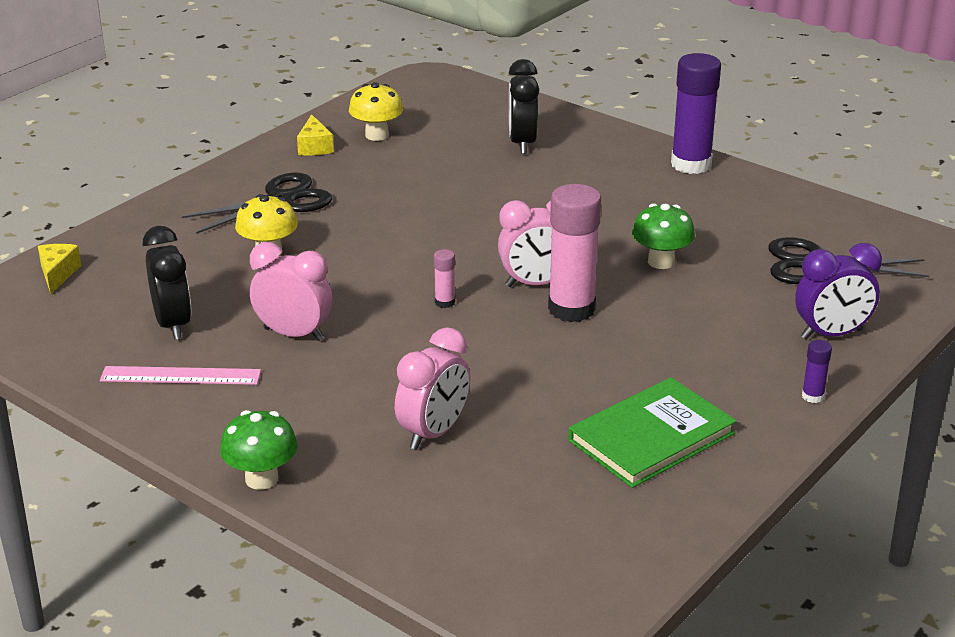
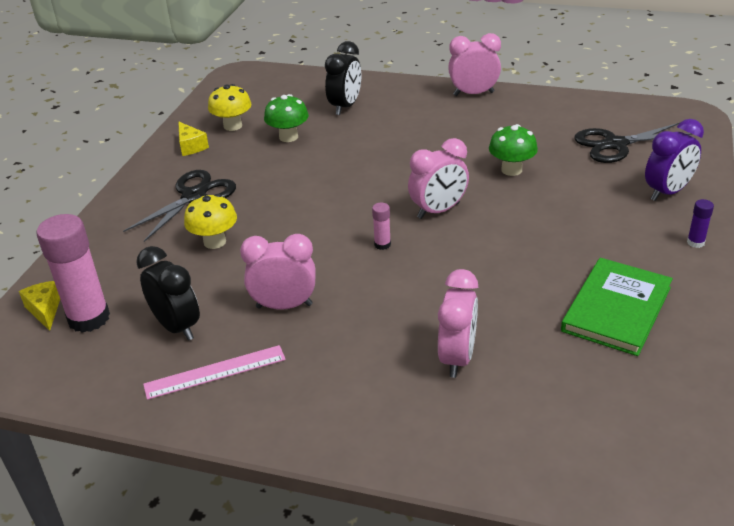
camera: 20 degrees left, 5 degrees up
(261, 479) = (350, 446): green mushroom -> green mushroom (288, 137)
(522, 143) = (345, 106): black clock -> black clock turned 135 degrees counterclockwise
(571, 309) = (479, 223): pink glue stick -> pink glue stick (89, 318)
(691, 164) = (473, 94): purple glue stick -> pink clock

